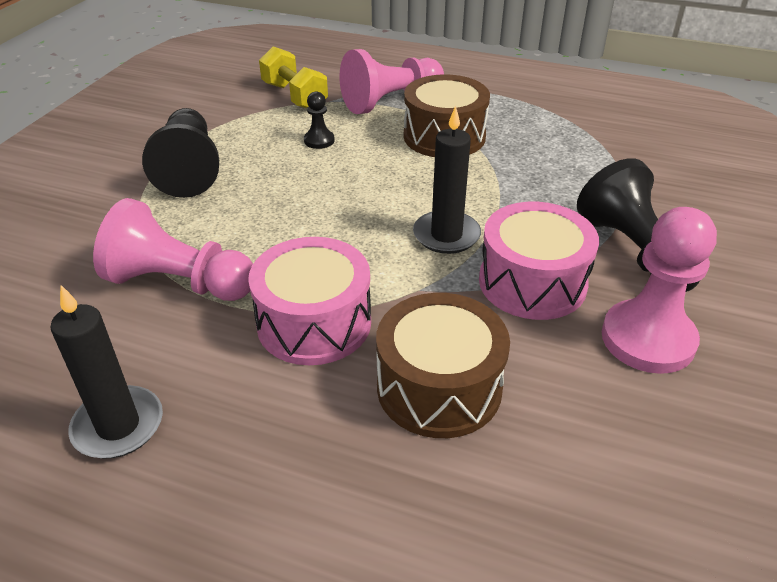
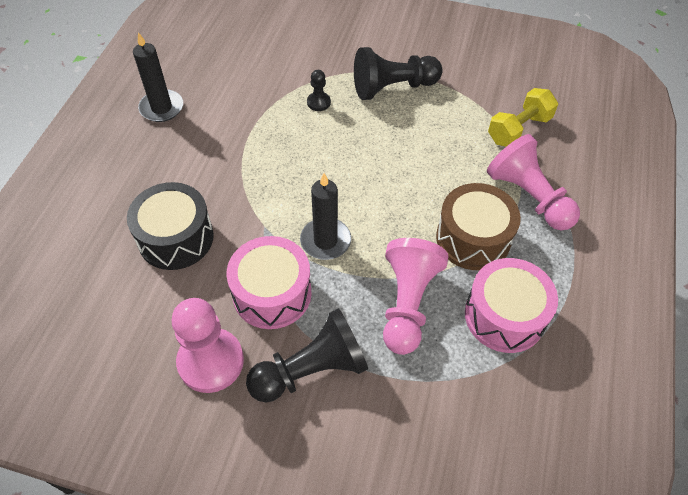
camera: 85 degrees right, 15 degrees up
(179, 283) = (269, 108): pink pawn -> pink pawn (407, 304)
(314, 323) = (232, 174): pink drum -> pink drum (504, 316)
(319, 140) = (447, 153): black pawn -> black pawn (318, 102)
(439, 387) = (176, 238): brown drum -> black drum

